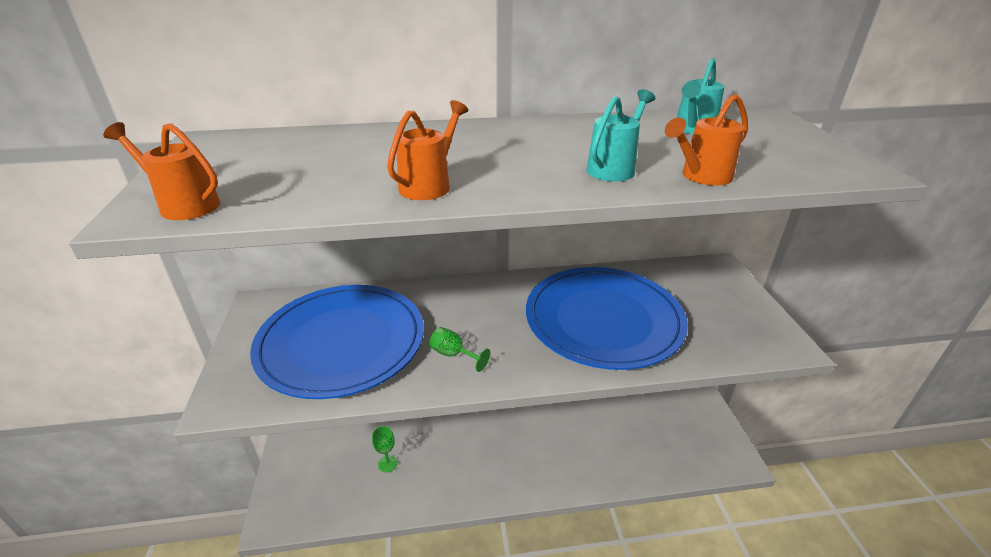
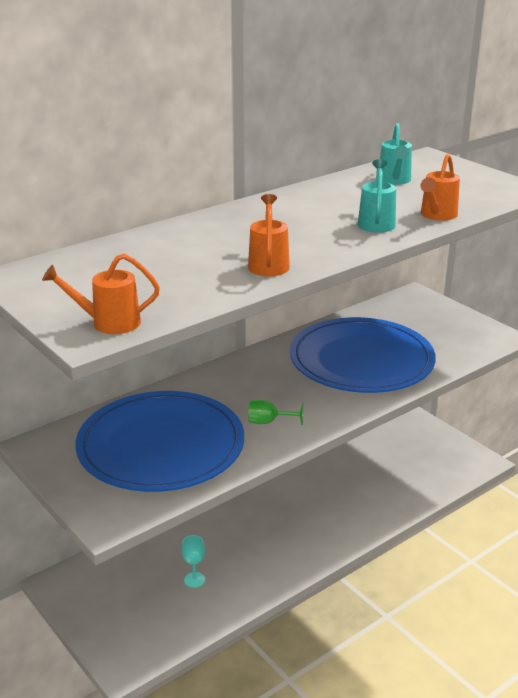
camera: 30 degrees left, 5 degrees down
(387, 463) = (194, 580): green goblet -> turquoise goblet

